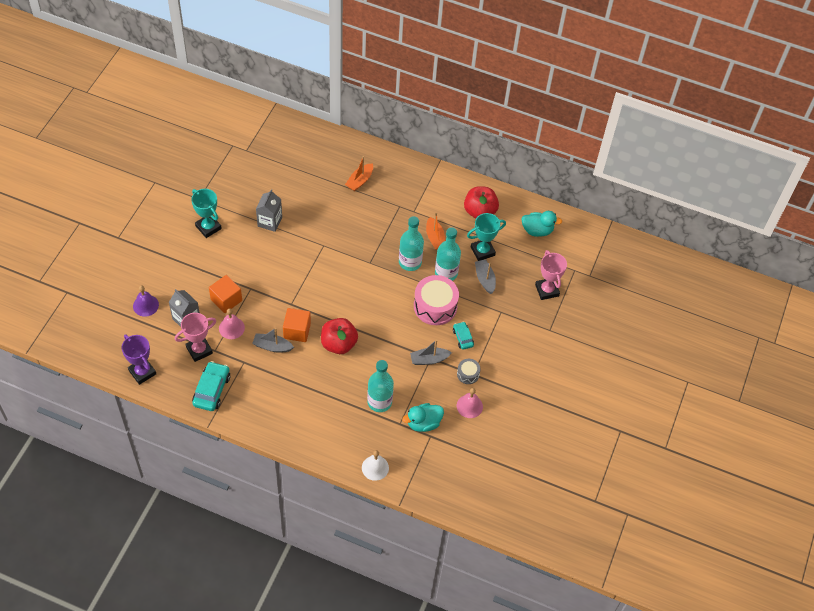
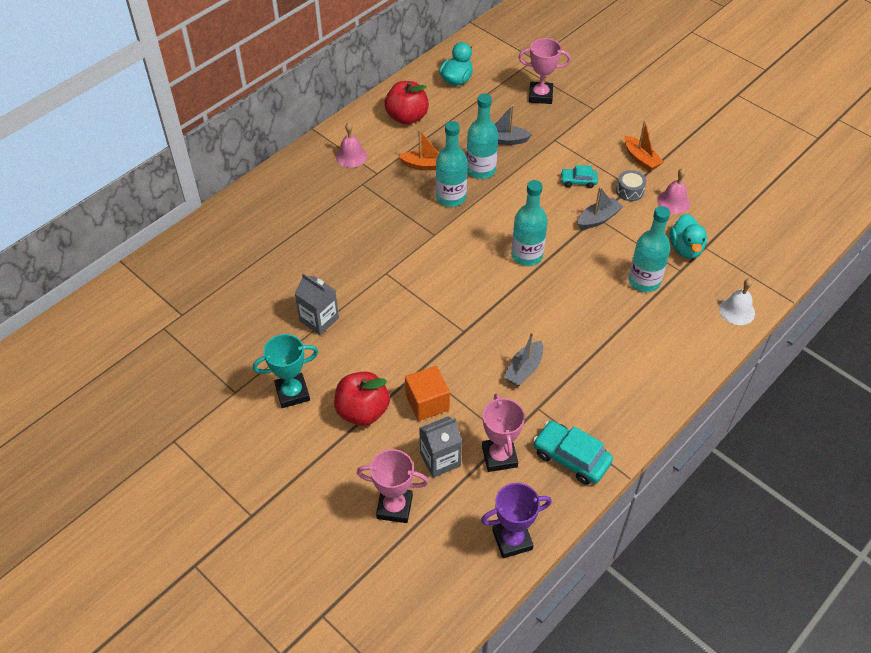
camera: 65 degrees left, 5 degrees down
(145, 305) = (394, 507): purple bell -> pink trophy
(231, 328) = (476, 408): pink bell -> pink bell (351, 156)
(297, 331) = (509, 336): orange cube -> none
(338, 344) = (545, 298): red apple -> red apple (362, 411)
(360, 181) = (302, 210): orange boat -> orange boat (641, 159)
(374, 323) = (527, 255): none -> turquoise bottle
(429, 359) = (598, 219): grey boat -> grey boat turned 135 degrees counterclockwise
(435, 306) = (524, 192): pink drum -> none
(482, 251) = (464, 131): turquoise trophy -> none

